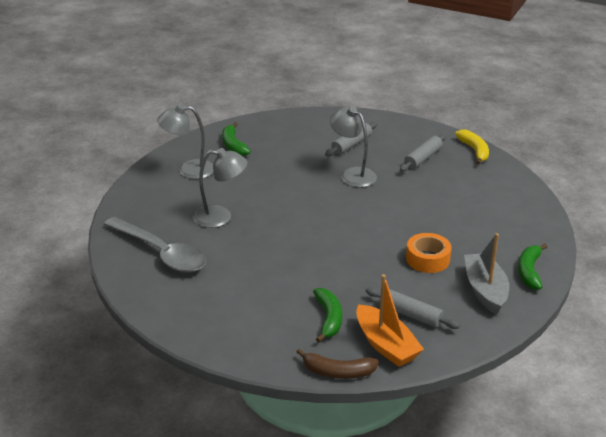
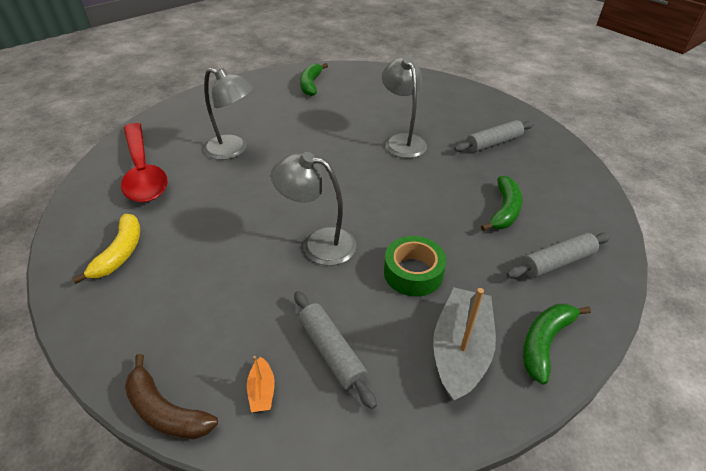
camera: 25 degrees right, 10 degrees up
(161, 253) = (143, 171): grey spoon -> red spoon
(188, 170) = (250, 97): grey lamp -> grey lamp (319, 244)
(329, 319) = (228, 317): green banana -> green banana (504, 210)
(351, 144) = (425, 110): grey rolling pin -> grey rolling pin (557, 262)
(386, 345) = (262, 391): orange boat -> orange boat, size x0.44
(427, 259) = (413, 273): orange tape -> green tape
(474, 151) = (561, 149): yellow banana -> yellow banana (120, 253)

